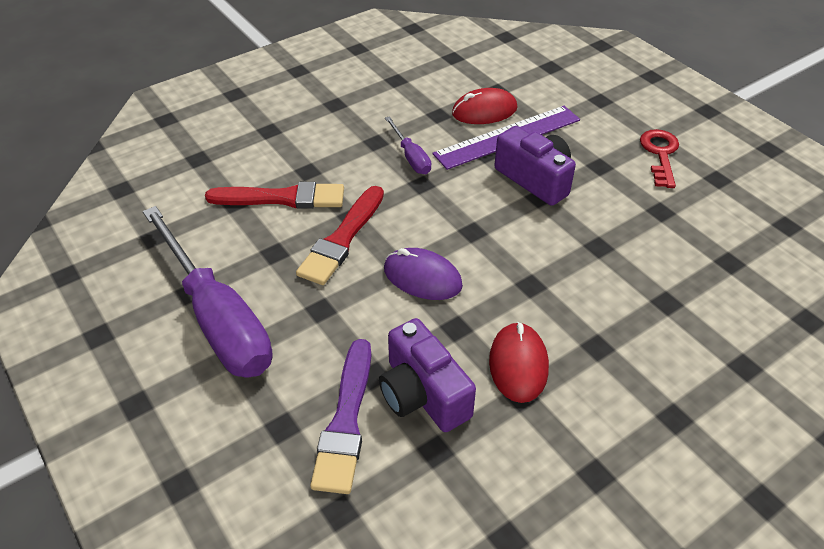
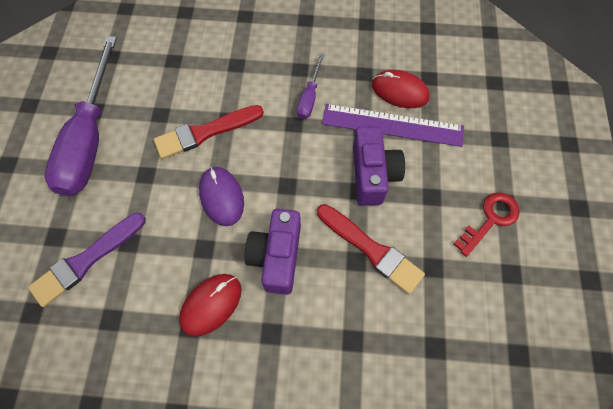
camera: 40 degrees right, 20 degrees up
(282, 198) = (202, 76): red brush -> red brush (371, 249)
(423, 394) = (140, 278): purple camera -> purple camera (277, 256)

